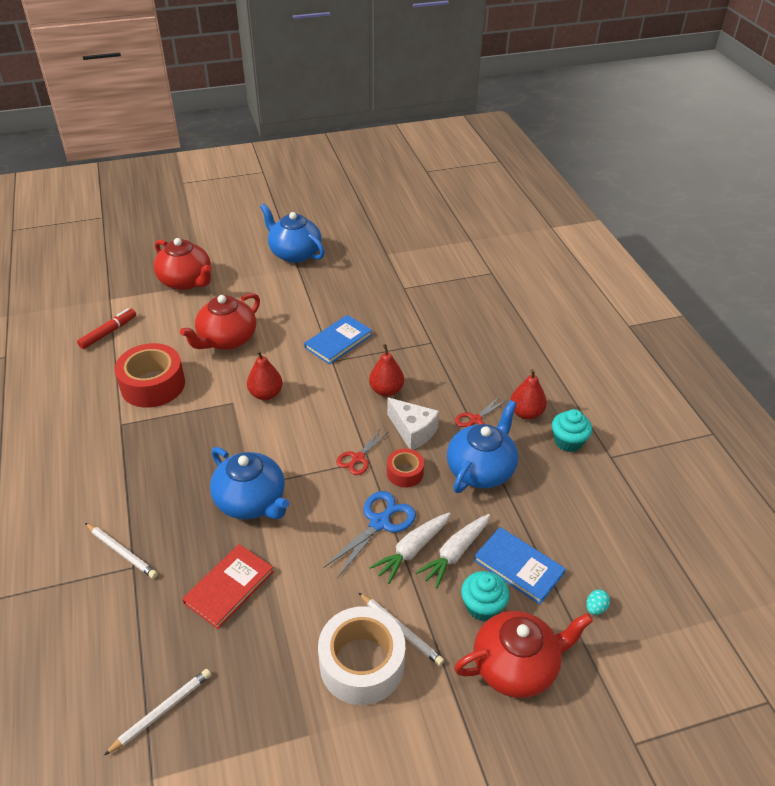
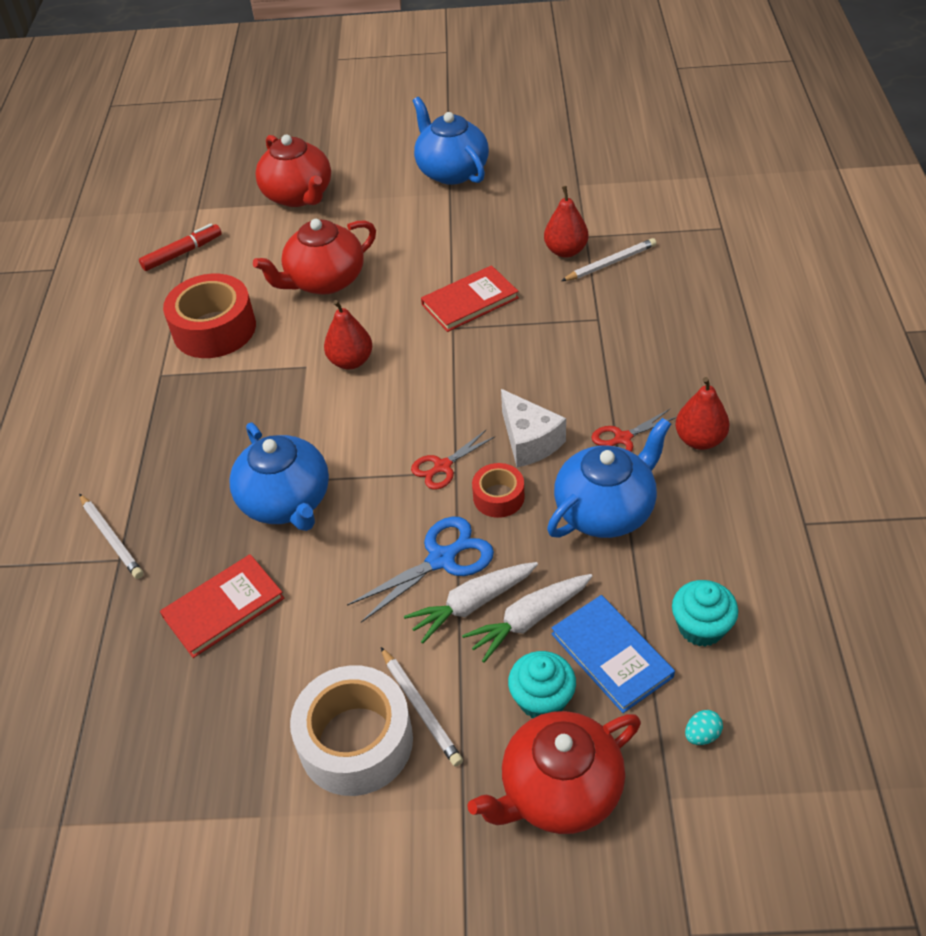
camera: 20 degrees right, 5 degrees up
(162, 711) = (96, 746): white pencil -> white pencil (611, 263)
(338, 341) = (470, 301): blue book -> red book
(386, 390) = (512, 379): red pear -> red pear (566, 251)
(516, 666) = (559, 790): red teapot -> red teapot turned 150 degrees clockwise
(568, 441) = (747, 490): turquoise cupcake -> turquoise cupcake (701, 627)

